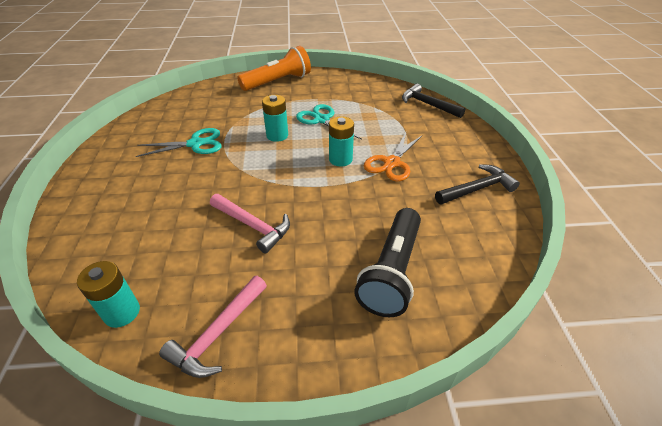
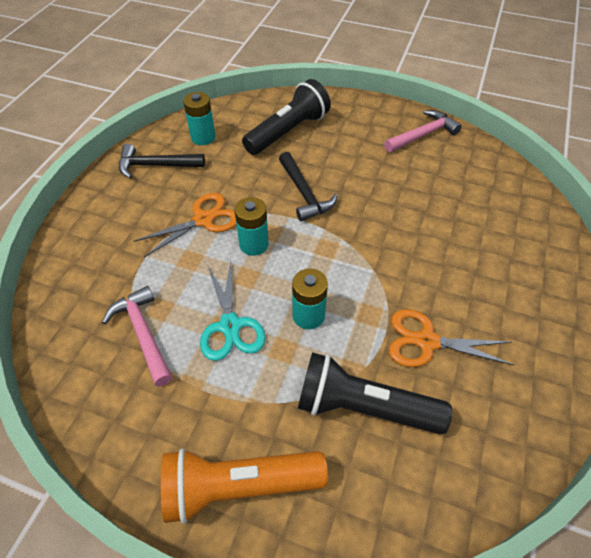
camera: 155 degrees left, 10 degrees up
(122, 312) = (491, 165): turquoise battery -> turquoise battery (203, 137)
(196, 144) = (426, 341): turquoise scissors -> orange scissors
(229, 112) = (363, 406): none -> black flashlight
(253, 226) = (380, 198): pink hammer -> pink hammer (143, 334)
(428, 104) = (58, 300): black hammer -> black hammer (304, 193)

